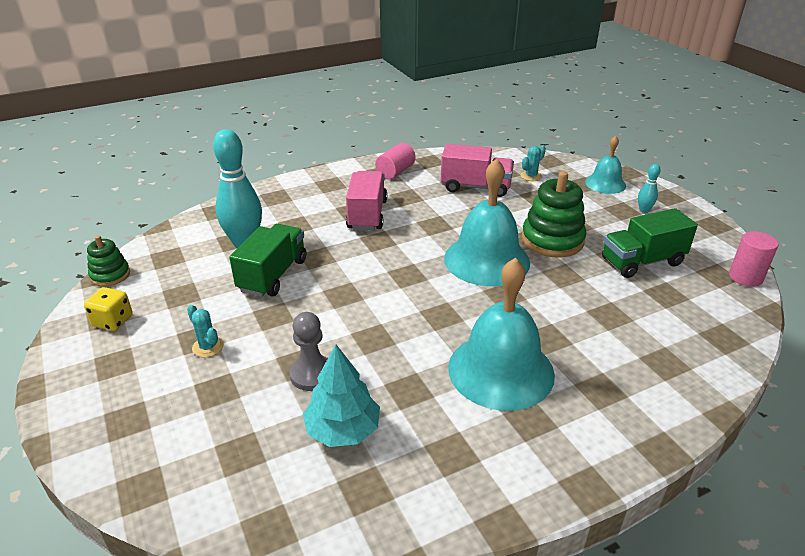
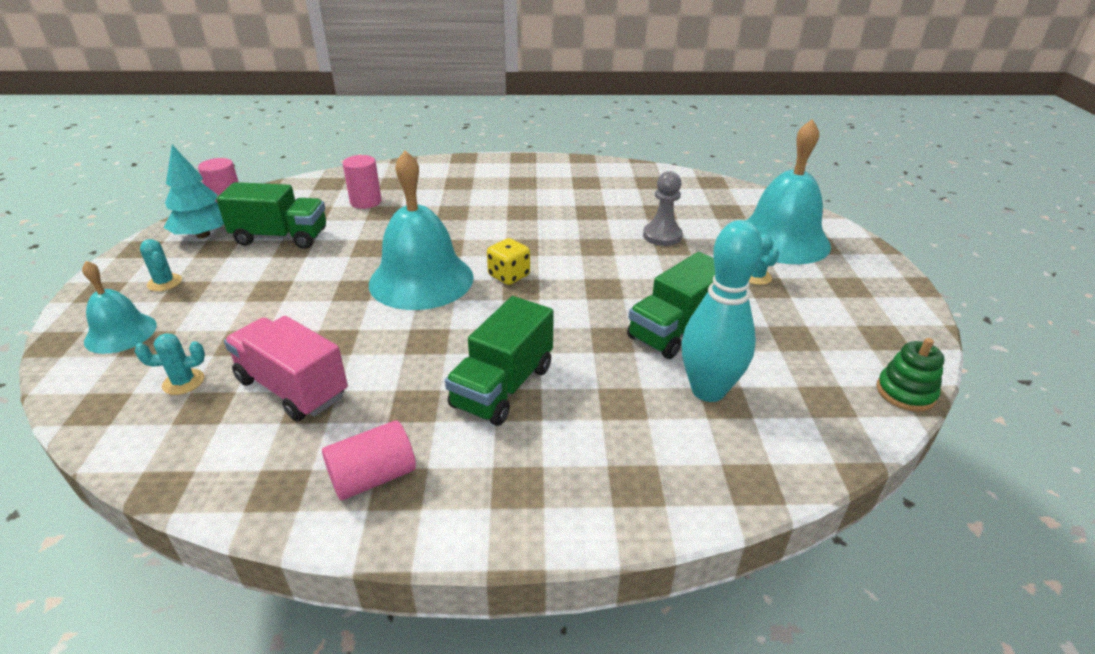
camera: 155 degrees left, 0 degrees up
(113, 321) = (870, 327): yellow dice -> yellow dice (509, 276)
(343, 430) = (651, 204): turquoise tree -> turquoise tree (203, 235)
(367, 215) = (503, 386): pink truck -> green truck
(501, 370) = (513, 205): turquoise bell -> turquoise bell (781, 239)
(552, 240) = (324, 280): green stacking toy -> none
(644, 210) = (164, 283): turquoise bowling pin -> turquoise cactus
(645, 322) = (366, 202): none -> pink cylinder

